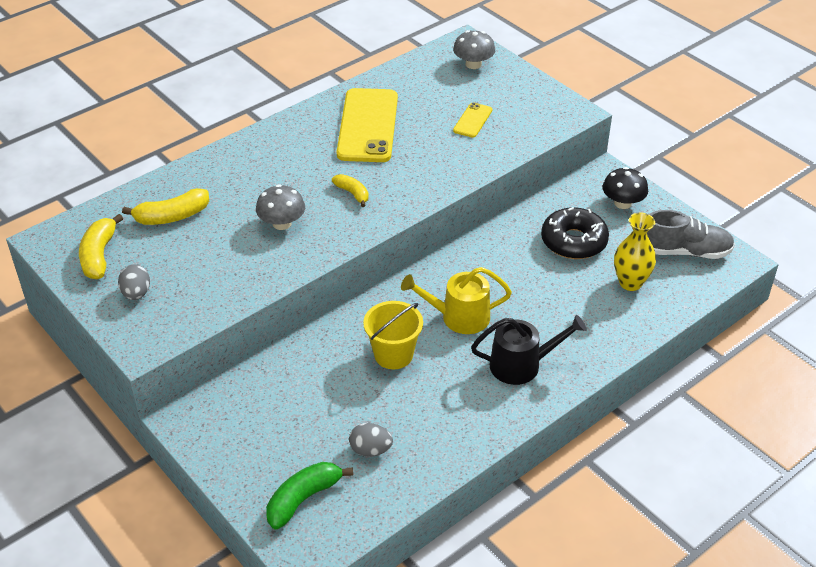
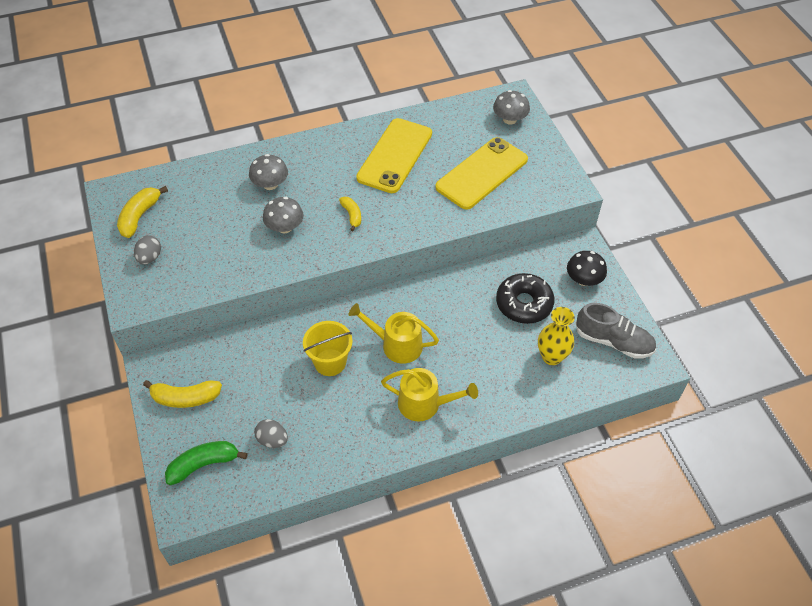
camera: 20 degrees right, 10 degrees up
(172, 216) = (207, 197): yellow banana -> yellow banana (185, 398)
(240, 186) = (270, 184): none -> grey mushroom
(472, 120) = (482, 173): yellow phone -> yellow phone, size x2.17
(521, 365) = (424, 404): black watering can -> yellow watering can

